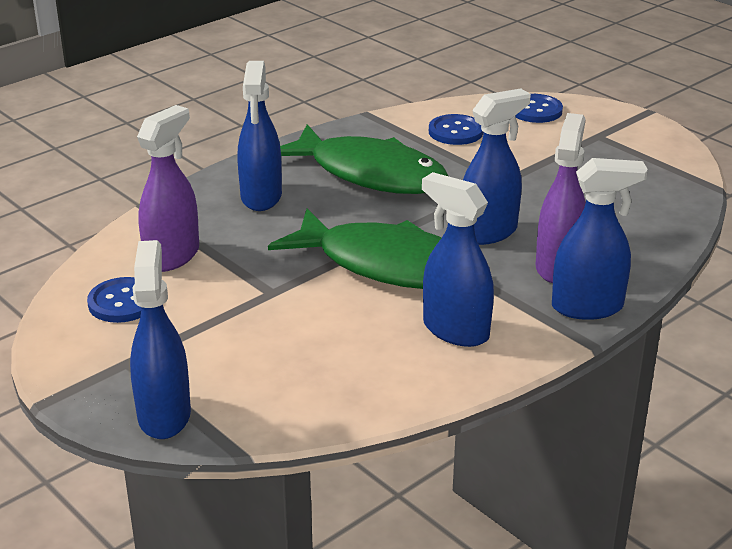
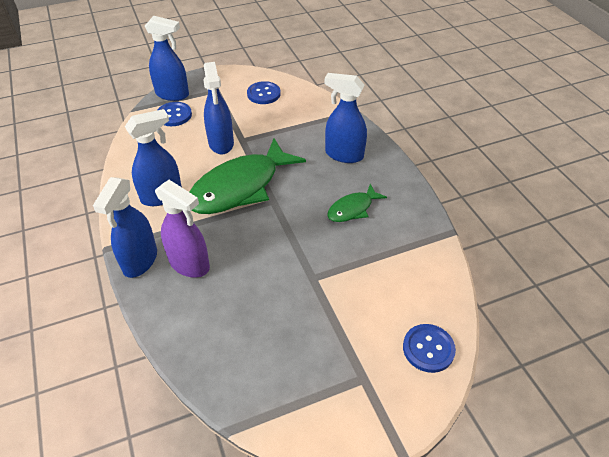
camera: 110 degrees right, 15 degrees up
(172, 256) = (296, 113): purple spray bottle -> none
(371, 174) = (352, 209): green fish -> green fish, size x0.49
(455, 132) = (402, 276): blue button -> blue button (174, 115)
(488, 232) = (249, 244): blue spray bottle -> blue spray bottle (221, 143)

